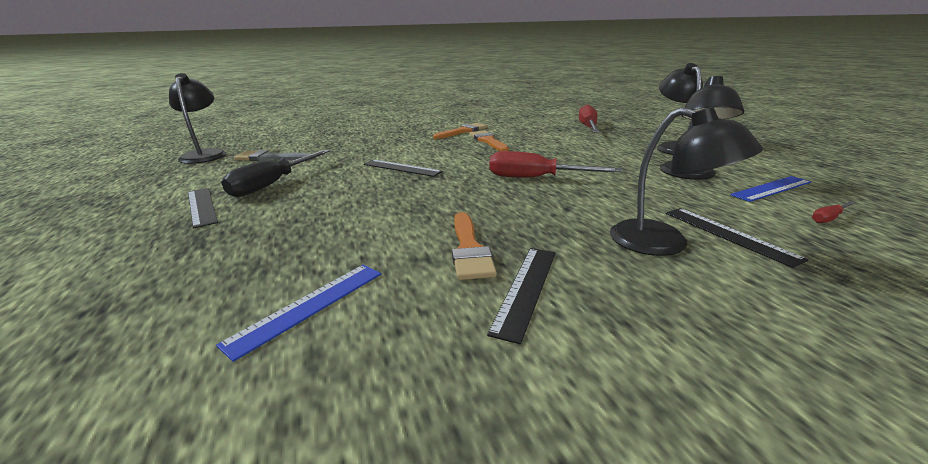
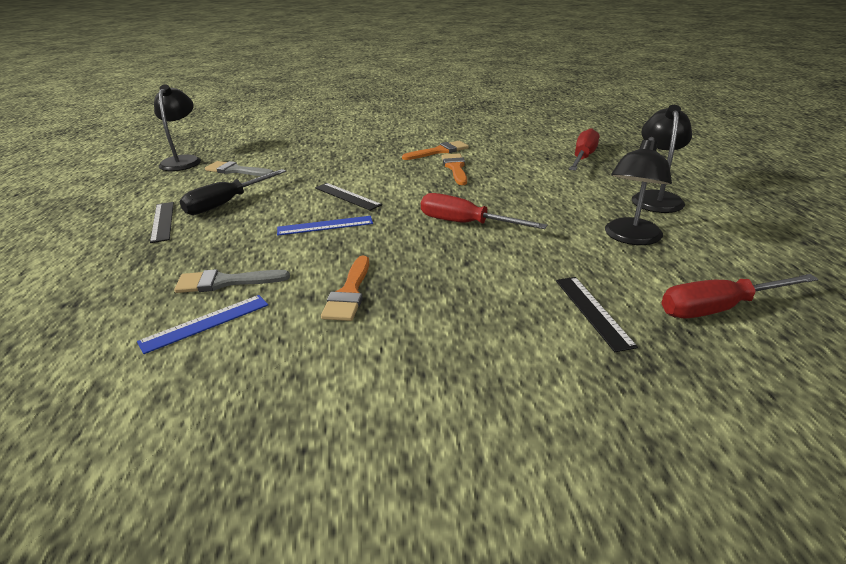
camera: 15 degrees right, 5 degrees up
(311, 257) = (225, 282): none -> grey brush
(526, 289) = (368, 334): black ruler -> none
(664, 243) = (521, 311): black lamp -> none
(771, 188) = (702, 266): blue ruler -> blue ruler (325, 226)
(828, 218) = (719, 308): red screwdriver -> red screwdriver, size x2.27

